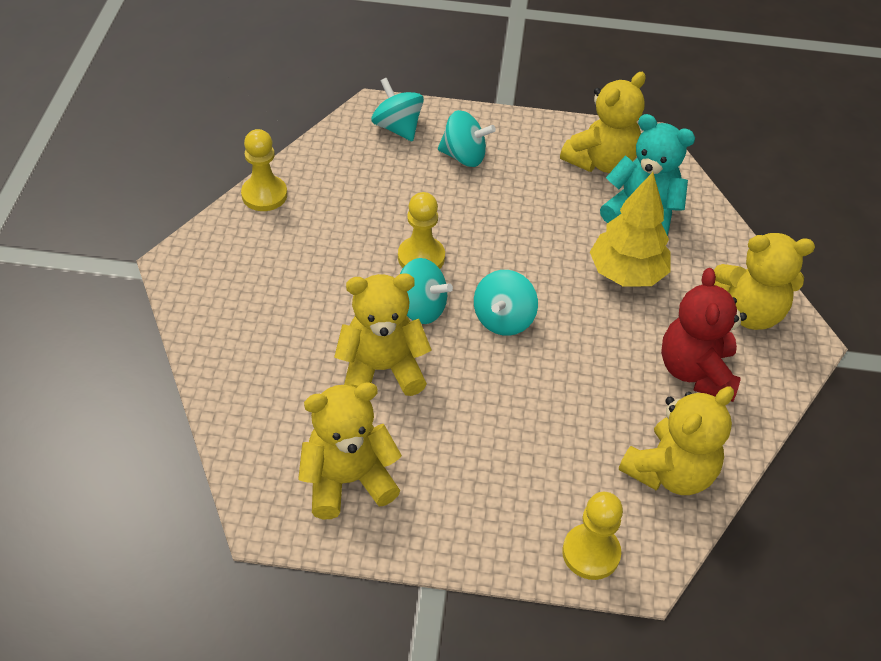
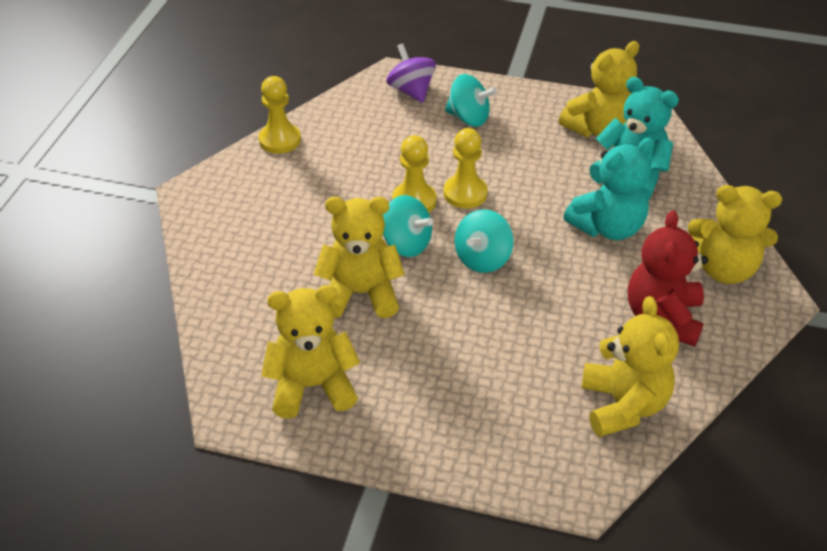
camera: 10 degrees right, 5 degrees down
(397, 128) = (411, 91): turquoise spinning top -> purple spinning top
(591, 553) = (533, 471): yellow pawn -> yellow pawn (465, 193)
(626, 274) = (607, 227): yellow tree -> turquoise teddy bear
(670, 472) = (623, 405): yellow teddy bear -> yellow teddy bear turned 60 degrees counterclockwise

